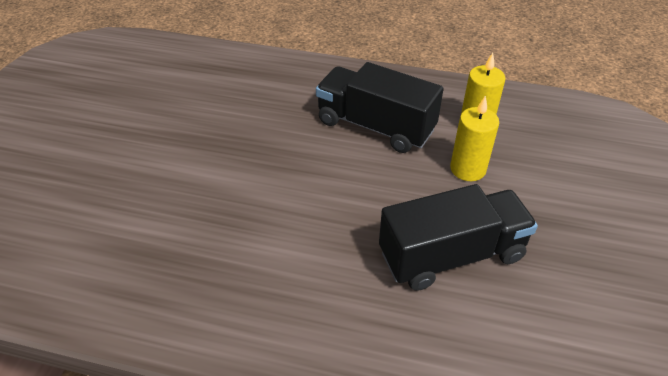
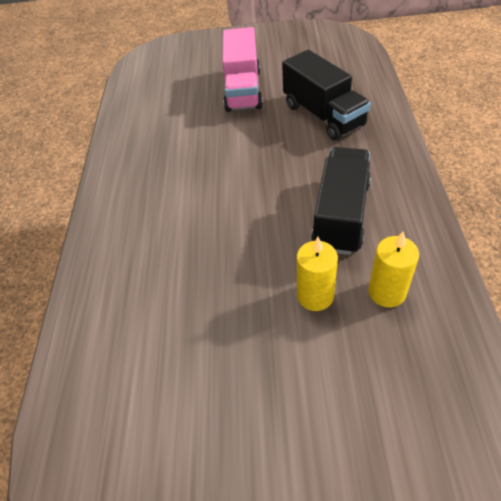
camera: 80 degrees right, 5 degrees up
(110, 149) = (243, 90): none -> pink truck
(451, 255) = (203, 301): black truck -> black truck (323, 115)

